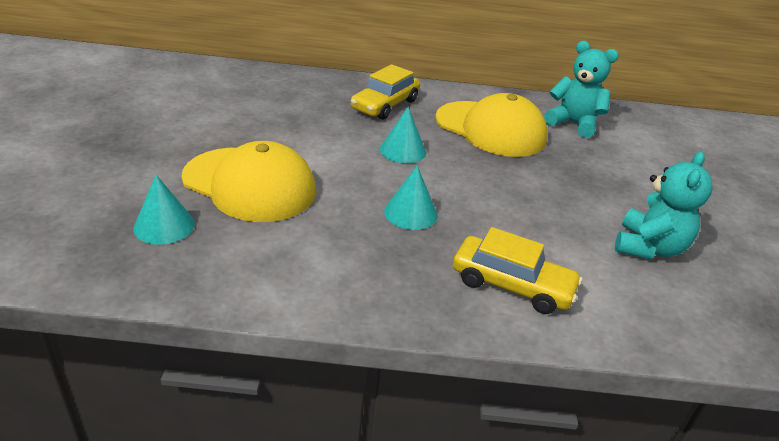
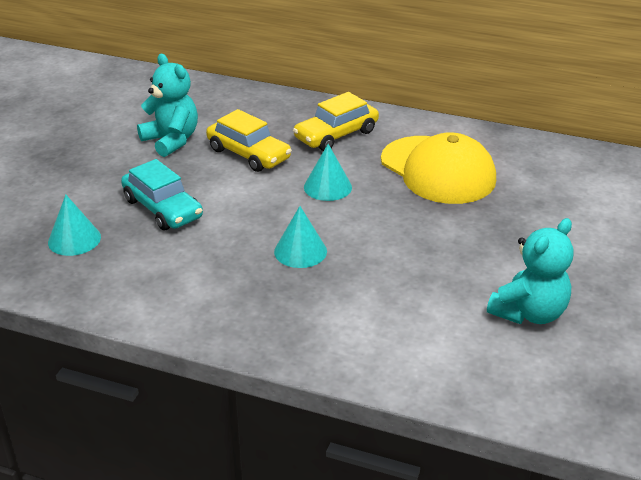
camera: 20 degrees right, 0 degrees up
(250, 184) = (162, 208): yellow cap -> turquoise car
(512, 285) = (360, 329): yellow car -> yellow car (248, 154)
(573, 123) = (541, 171): turquoise teddy bear -> turquoise teddy bear (171, 140)

